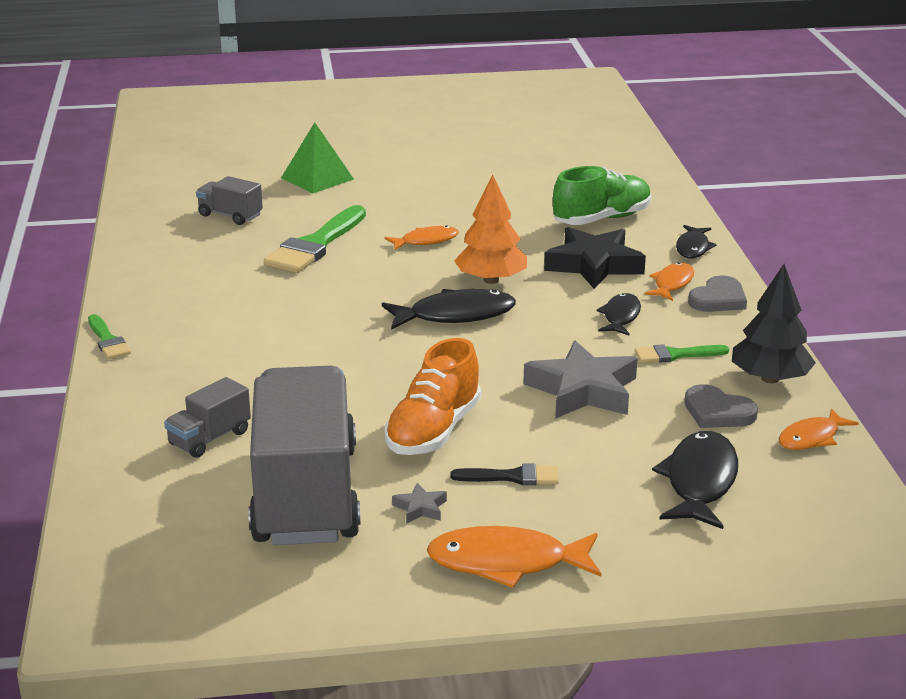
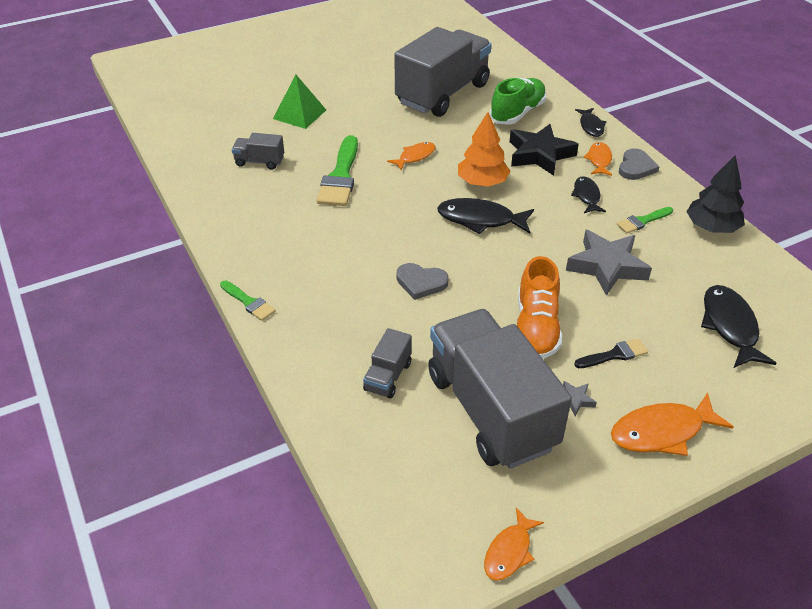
camera: 20 degrees left, 15 degrees up
(455, 315) = (480, 219): black fish -> black fish turned 135 degrees counterclockwise
(518, 185) = (442, 94): none -> grey truck
(717, 412) = (700, 264): grey heart -> grey heart (421, 282)
(811, 438) = (768, 271): orange fish -> orange fish (509, 552)

